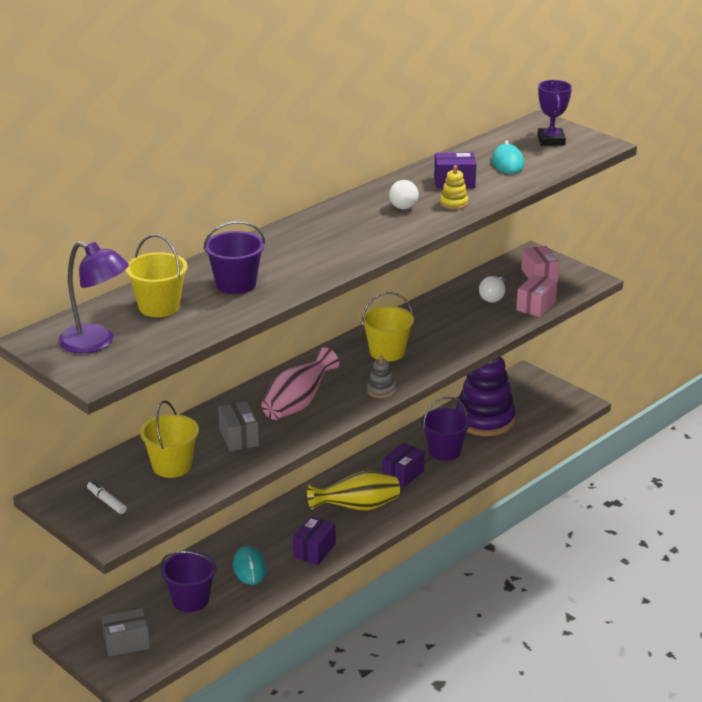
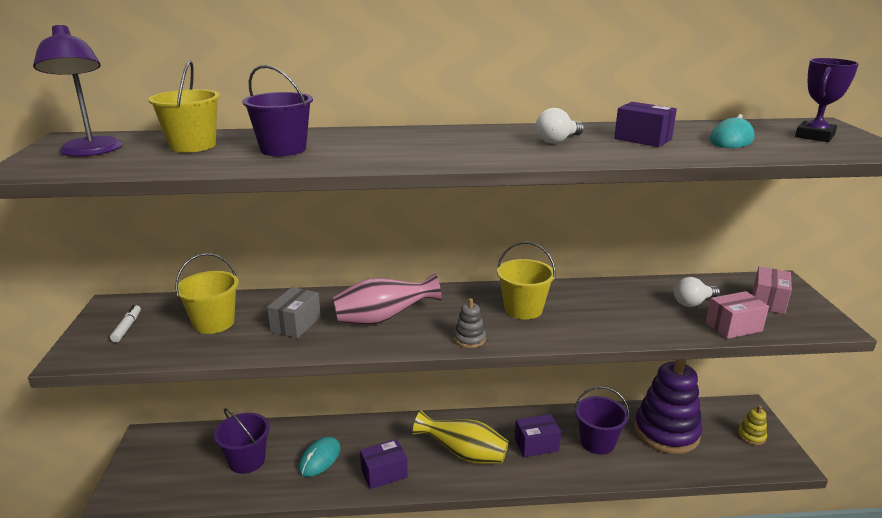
camera: 40 degrees right, 5 degrees down
(126, 643) = (162, 469): grey box -> none
(453, 203) = (612, 151): yellow stacking toy -> yellow stacking toy (751, 436)

